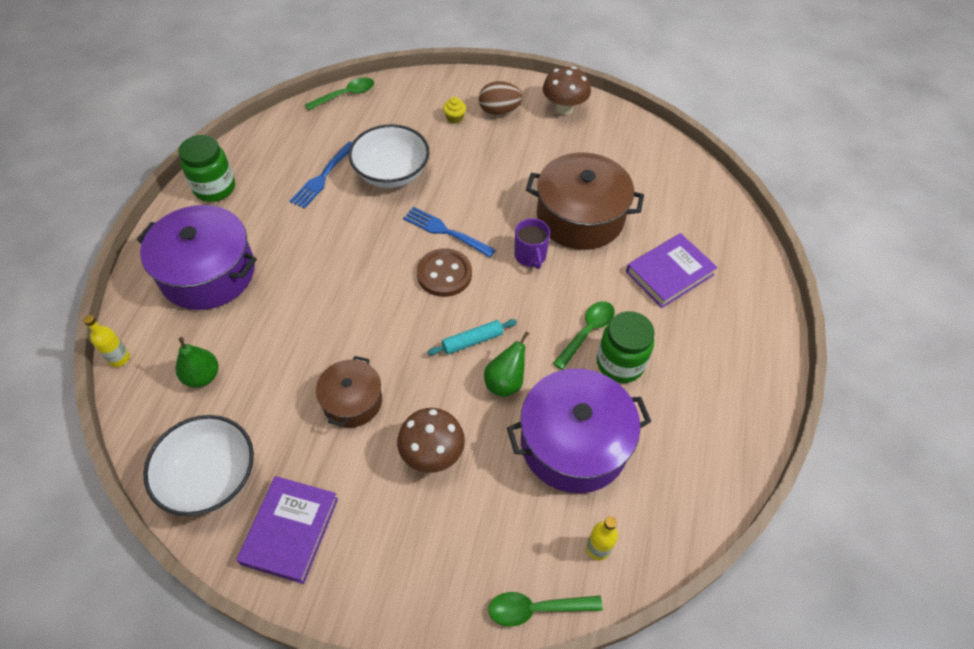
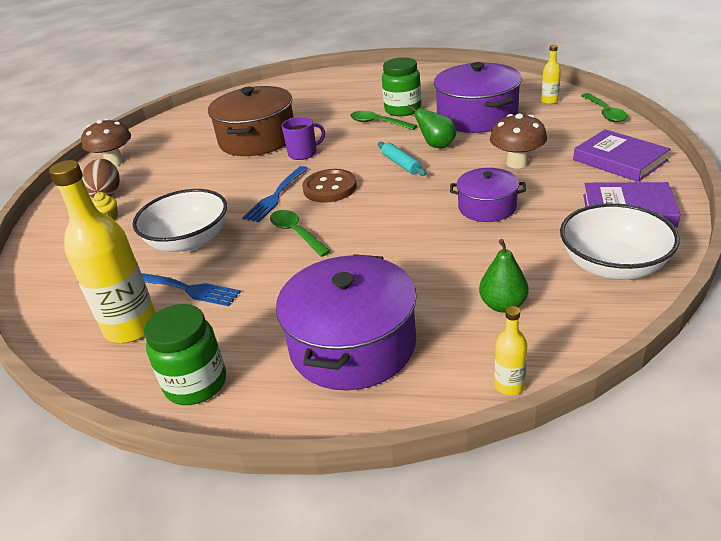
camera: 90 degrees left, 20 degrees down
(292, 150) = (131, 327): none -> yellow bottle
(346, 95) = (33, 304): green spoon -> green spoon (296, 233)
(352, 401) = (487, 207): brown pot -> purple pot
(669, 273) = (315, 103): purple book -> purple book (619, 160)

